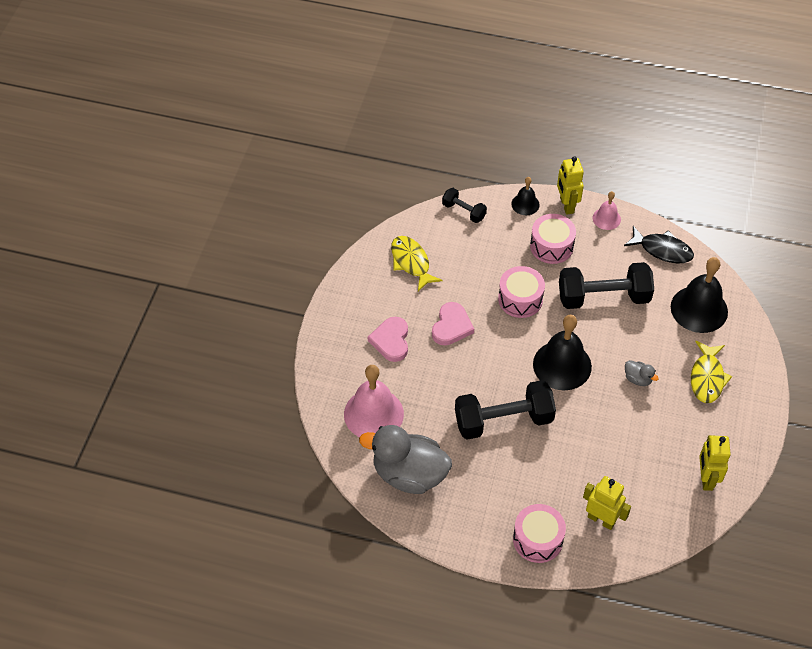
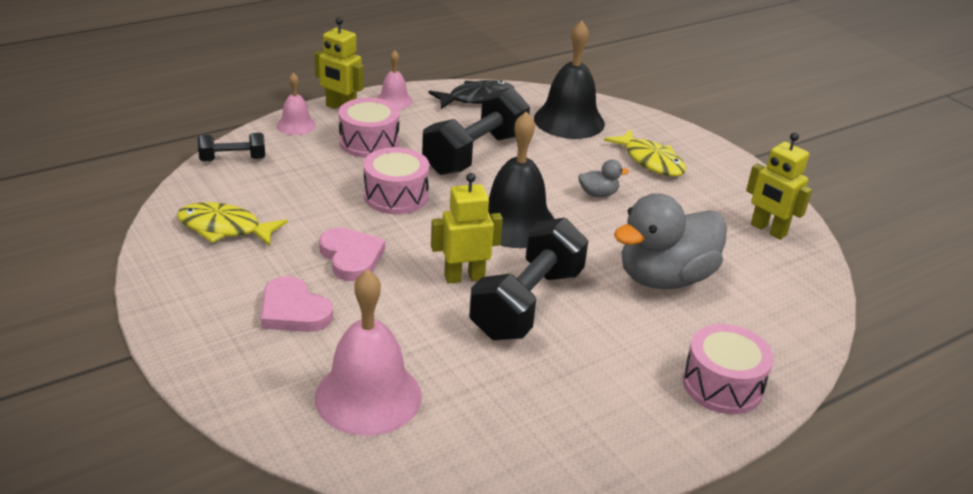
camera: 50 degrees left, 20 degrees down
(409, 474) = (499, 428): grey duck -> grey duck (664, 278)
(525, 204) = (296, 125): black bell -> pink bell
(601, 519) = (745, 322): yellow robot -> yellow robot (464, 277)

